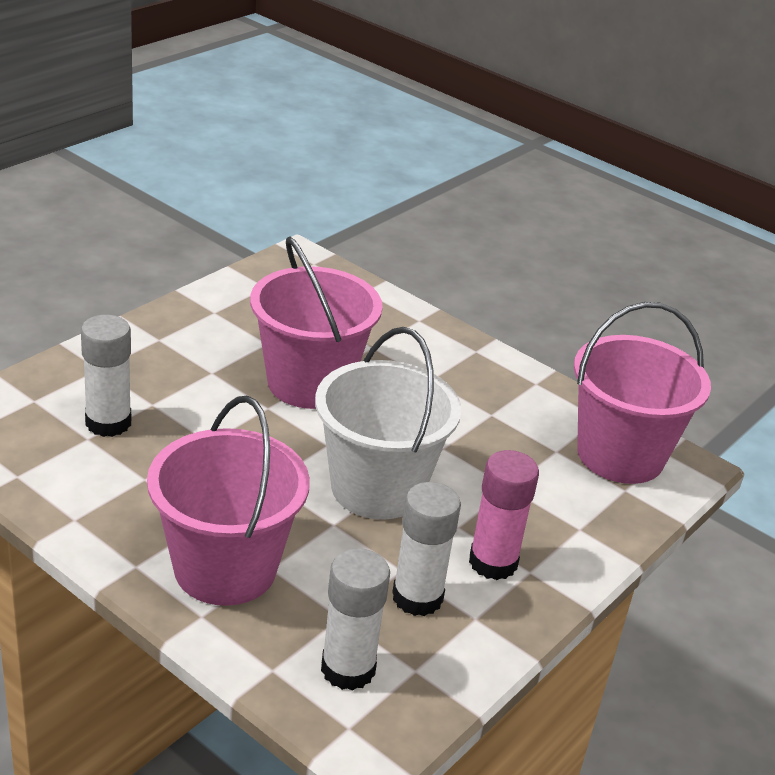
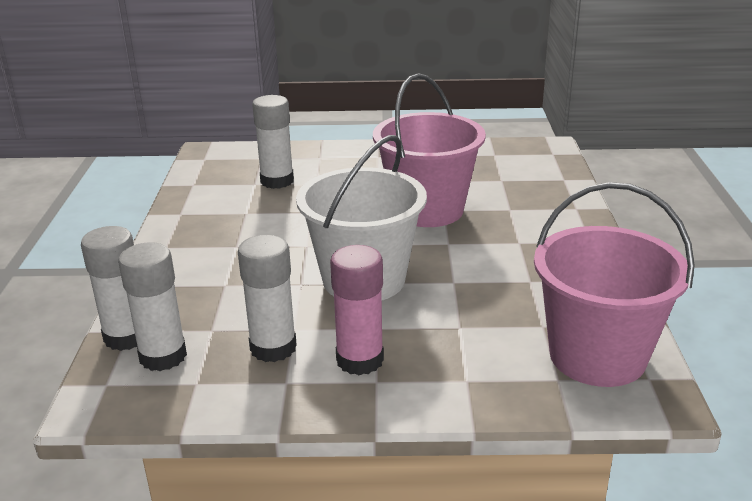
camera: 55 degrees right, 5 degrees down
(225, 568) = (202, 271): pink bucket -> none
(282, 676) = (127, 336): none -> white glue stick

